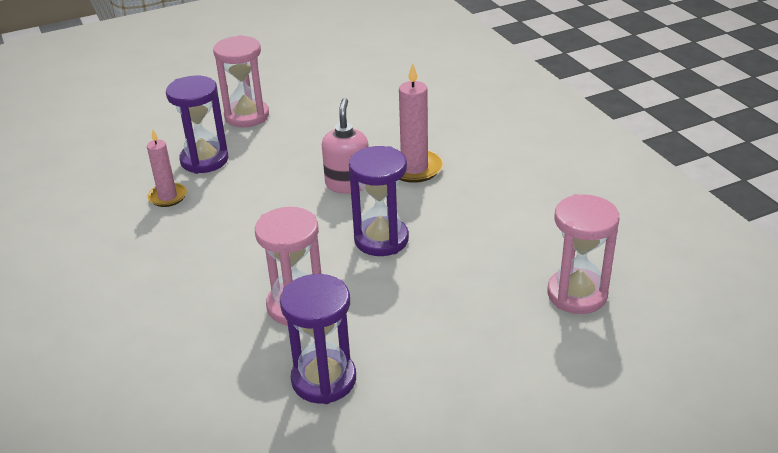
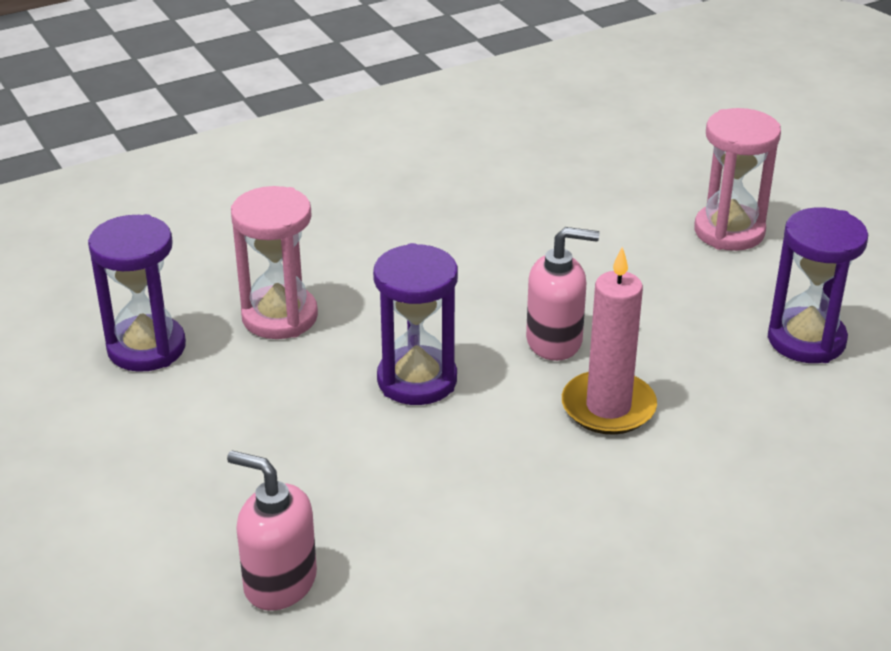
camera: 85 degrees right, 0 degrees up
(167, 197) = (508, 193): pink candle -> none
(204, 160) = (600, 210): purple hourglass -> purple hourglass (806, 340)
(577, 294) = (279, 582): pink hourglass -> pink soap dispenser

